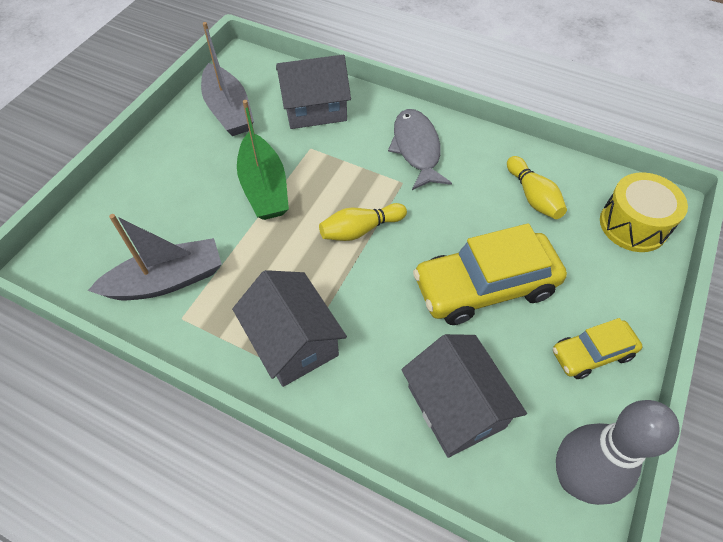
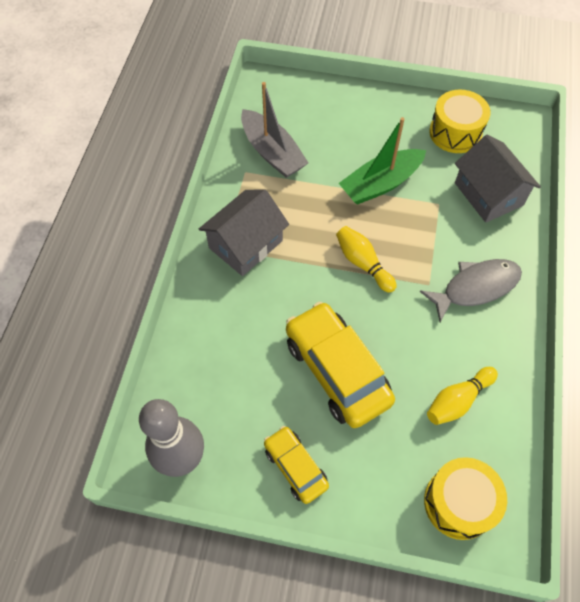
camera: 75 degrees right, 5 degrees up
(228, 110) = (455, 133): grey boat -> yellow drum
(456, 406) = (221, 365): grey house -> none

